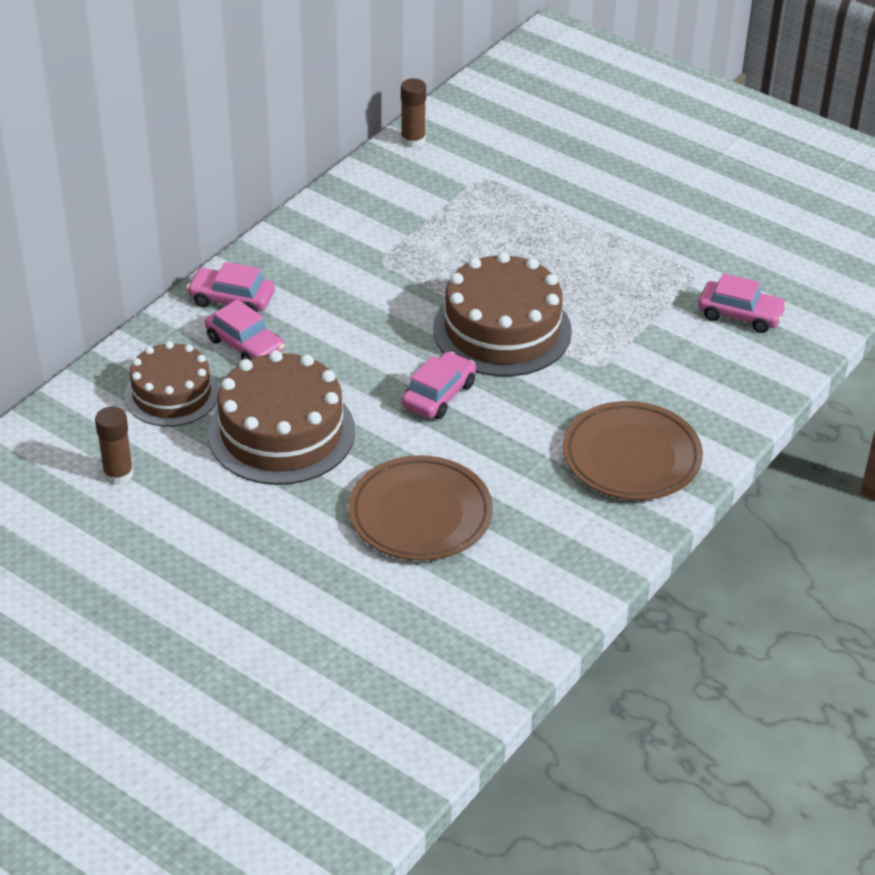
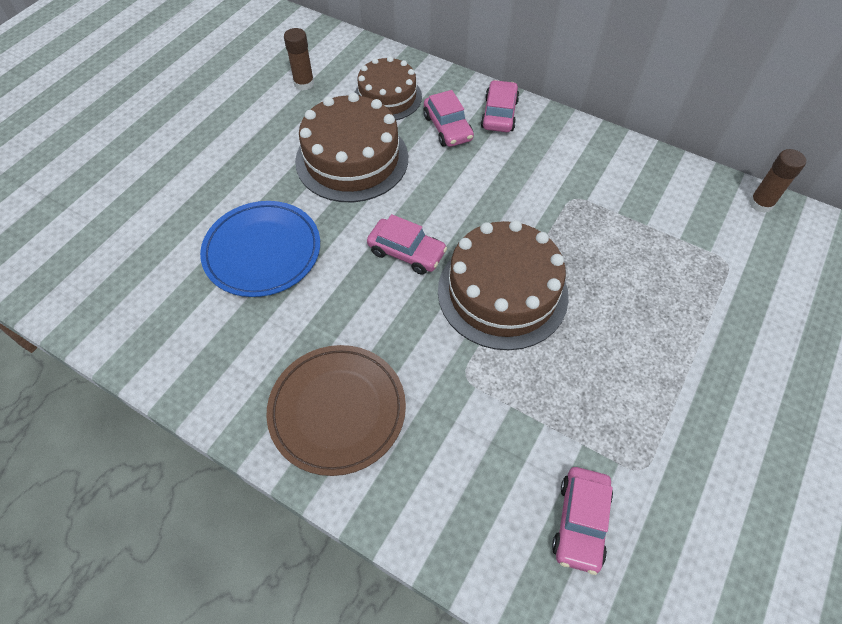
camera: 85 degrees right, 15 degrees up
(245, 345) = (447, 128): pink car -> pink car turned 60 degrees counterclockwise
(420, 514) = (262, 252): brown plate -> blue plate

